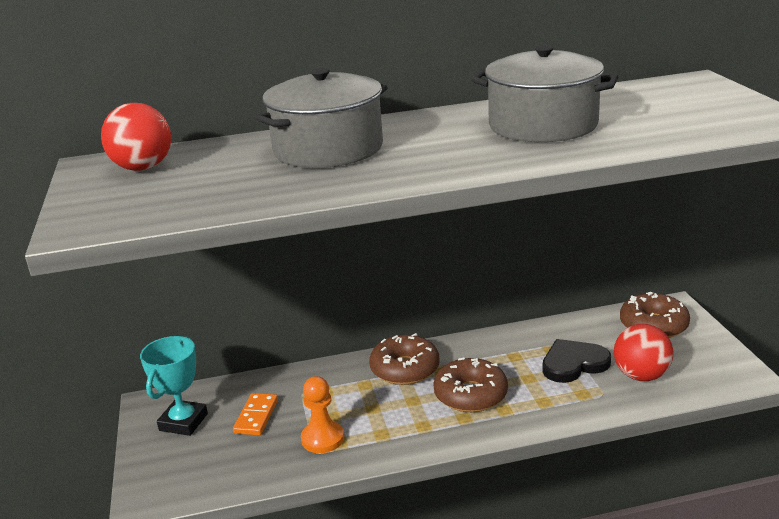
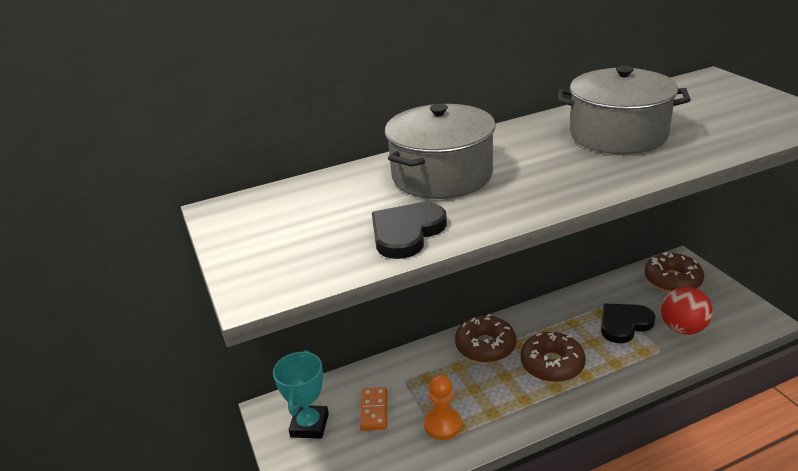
camera: 10 degrees left, 5 degrees up
(143, 168) = (276, 211): red ball -> none
(254, 193) = (406, 232): none -> black heart

